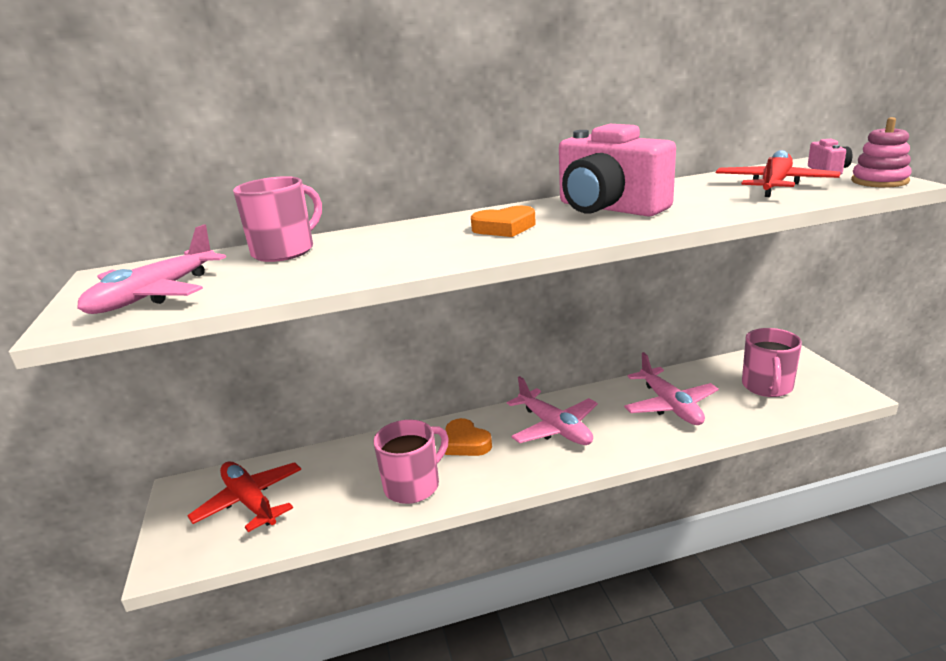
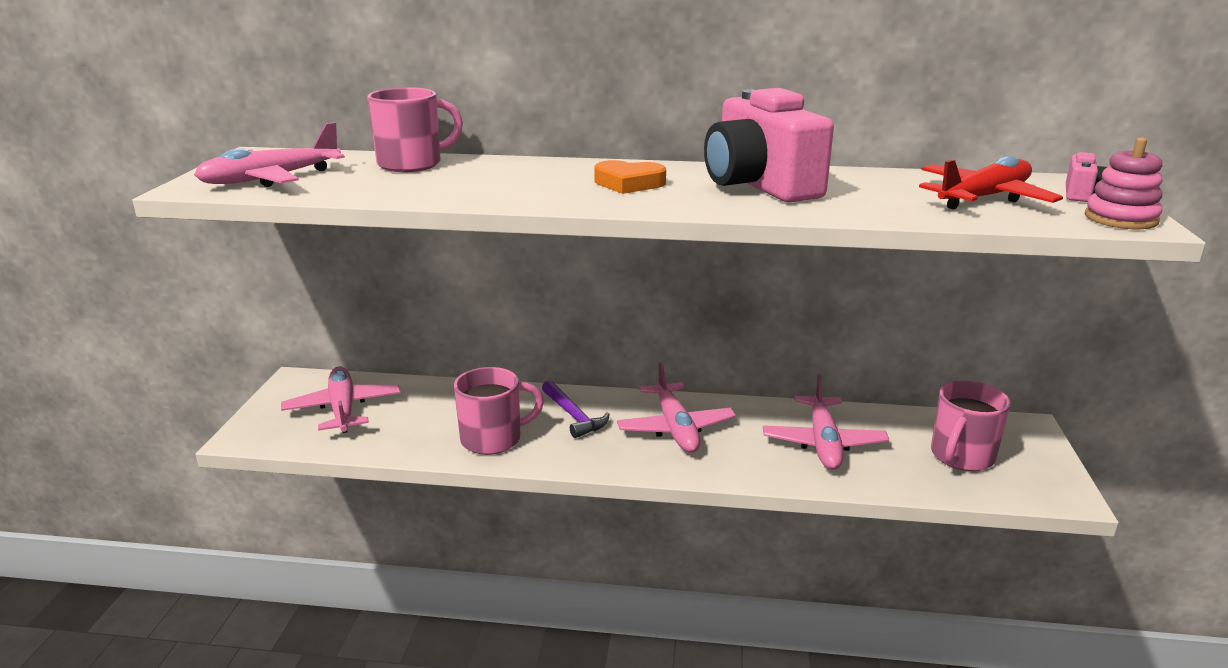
camera: 20 degrees right, 0 degrees up
(250, 502) = (343, 409): red plane -> pink plane
(465, 443) = (573, 416): orange heart -> purple hammer

